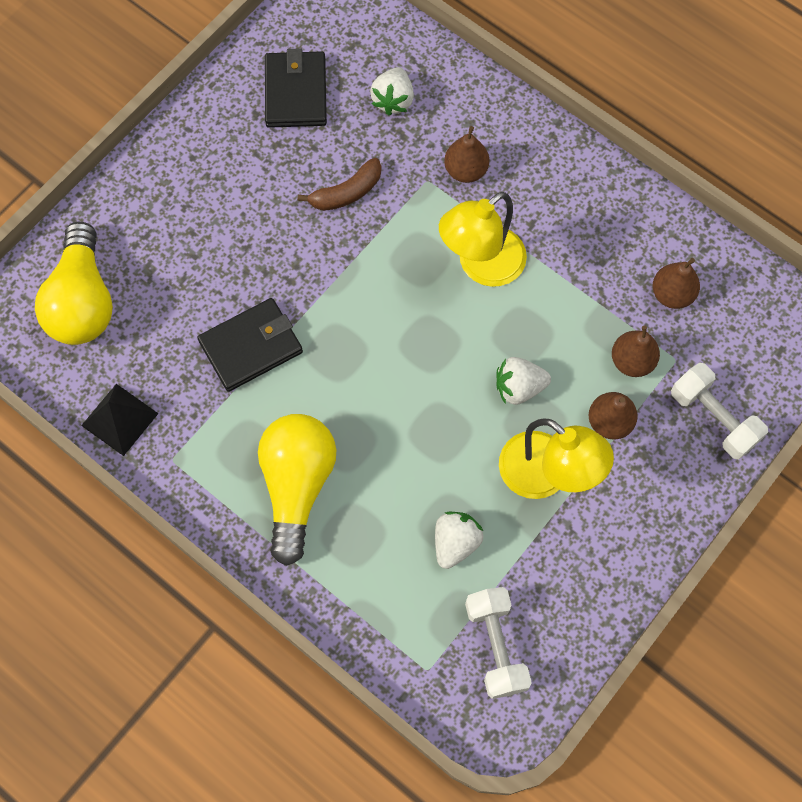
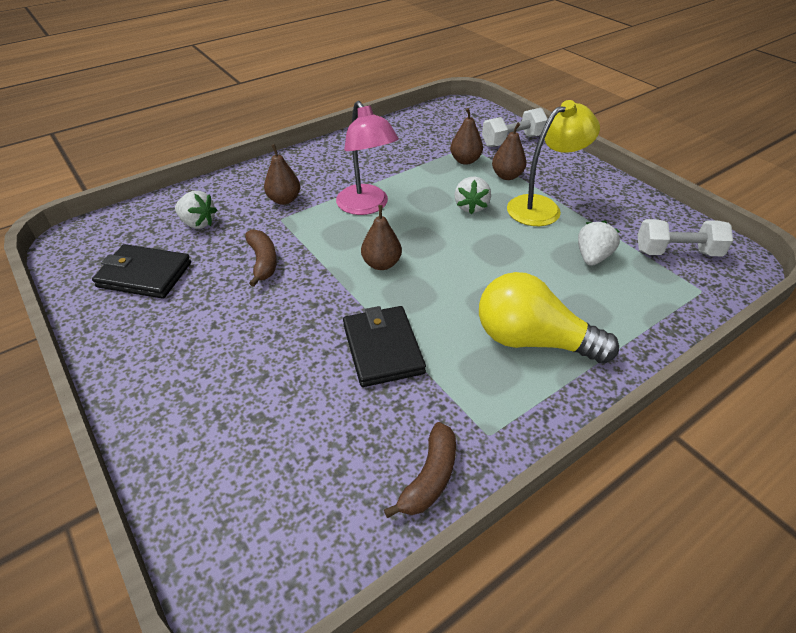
camera: 75 degrees left, 25 degrees down
(83, 301) = (265, 491): yellow light bulb -> none
(119, 419) = (429, 478): black pyramid -> brown banana
(455, 542) = (592, 257): white strawberry -> white strawberry turned 75 degrees clockwise
(481, 266) = (366, 206): yellow lamp -> pink lamp
(672, 294) = (423, 139): brown pear -> brown pear (381, 264)

